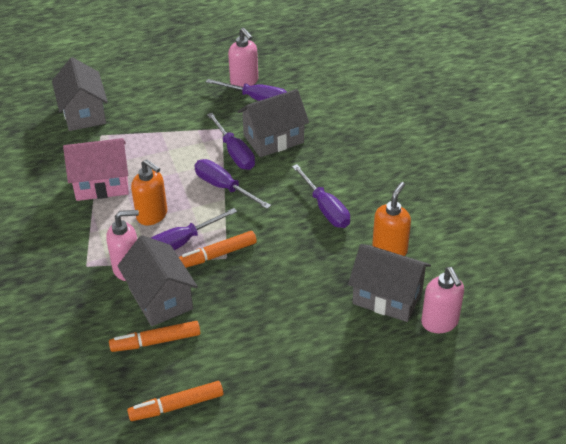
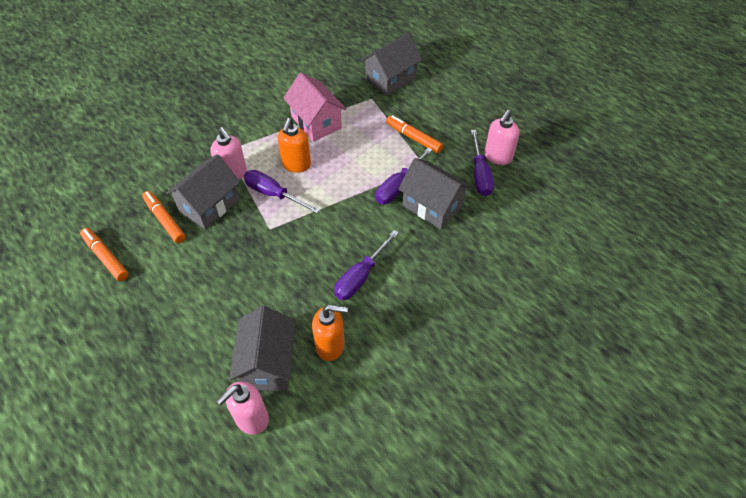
camera: 65 degrees right, 10 degrees up
(217, 255) = (270, 222): orange marker -> orange marker (413, 138)
(224, 187) = (351, 196): purple screwdriver -> none

